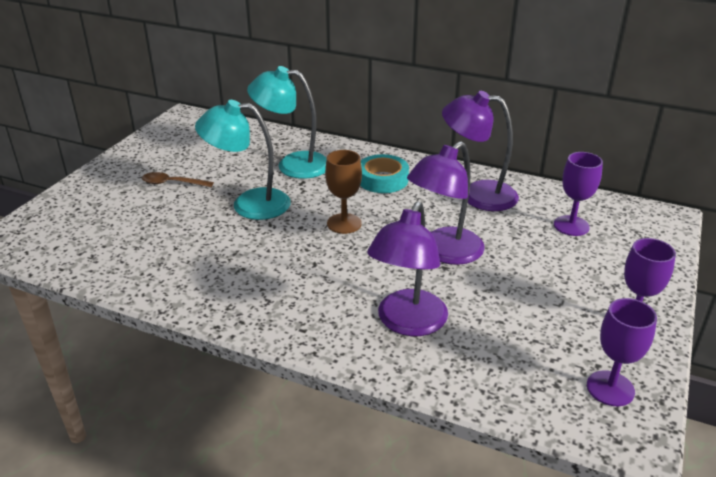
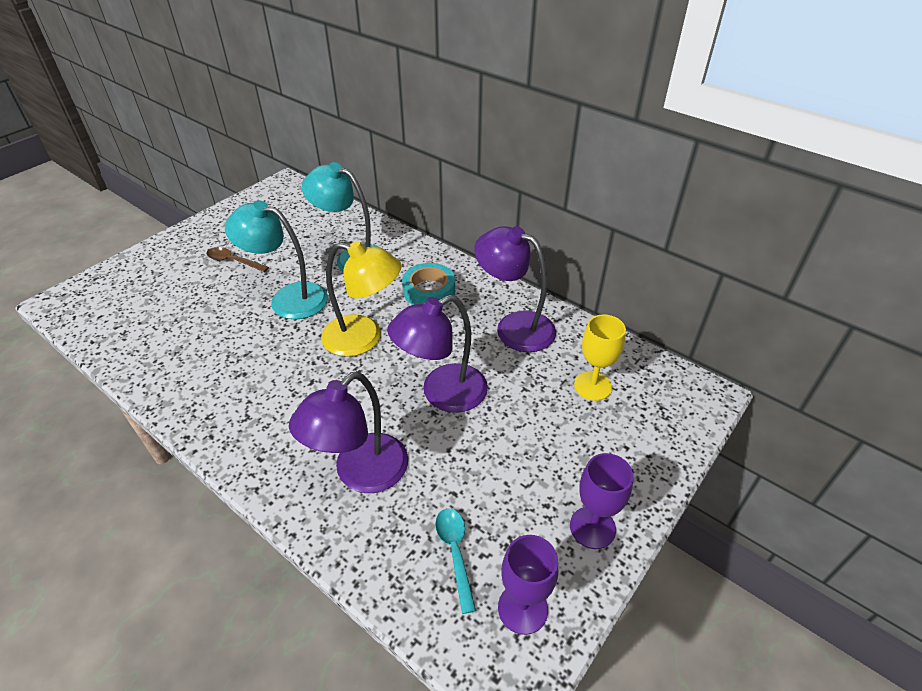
camera: 15 degrees right, 10 degrees up
(344, 223) = (364, 338): brown goblet -> yellow lamp
(528, 362) = (455, 553): none -> turquoise spoon
(571, 226) = (592, 386): purple goblet -> yellow goblet

